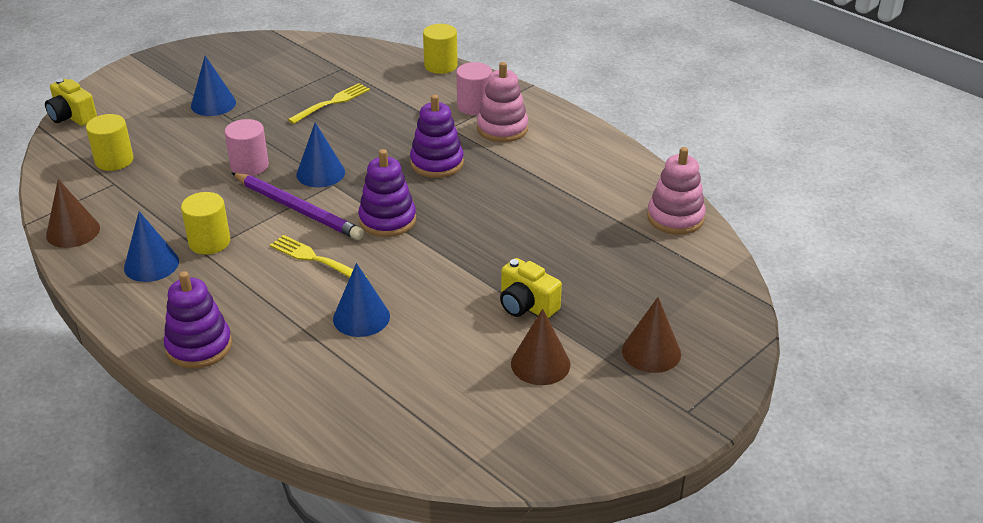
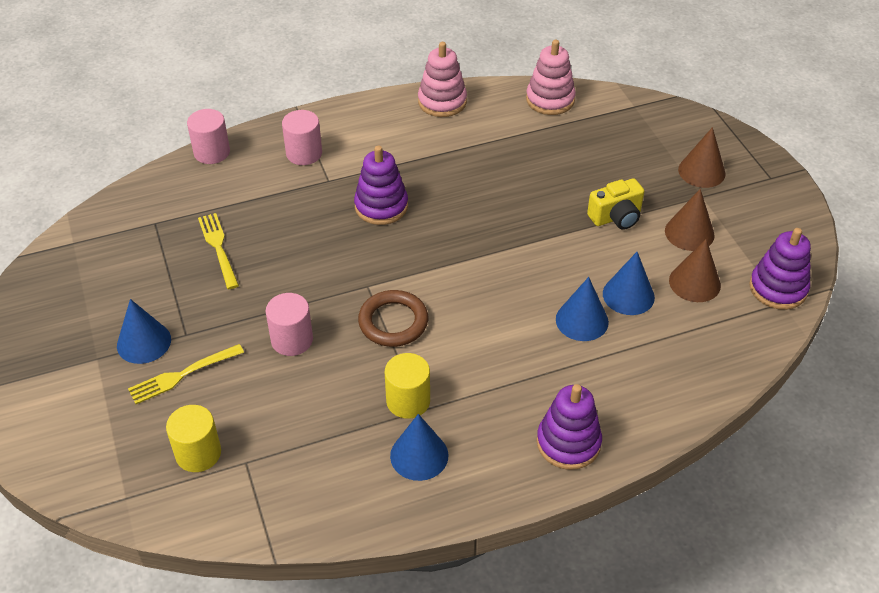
camera: 65 degrees left, 10 degrees up
(72, 117) = (67, 478): yellow camera -> none
(73, 231) = (318, 514): brown cone -> brown cone (694, 283)
(297, 209) = (393, 322): purple pencil -> brown ring
(315, 259) = (481, 329): yellow fork -> yellow fork (182, 375)
(320, 173) = (342, 290): blue cone -> blue cone (628, 295)
(387, 220) = (450, 264): purple stacking toy -> purple stacking toy (778, 288)
(440, 66) = (212, 152): yellow cylinder -> pink cylinder
(502, 129) = (355, 148): pink stacking toy -> pink stacking toy (442, 102)

